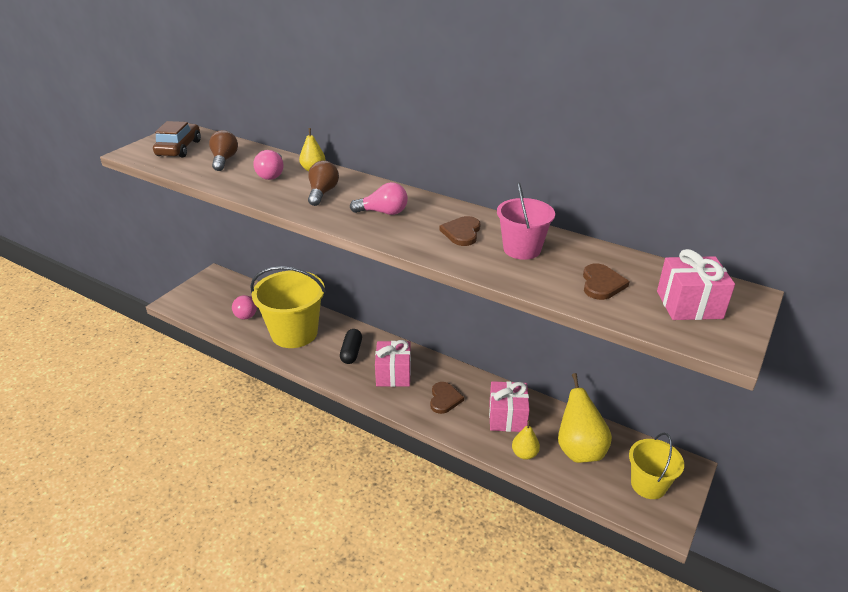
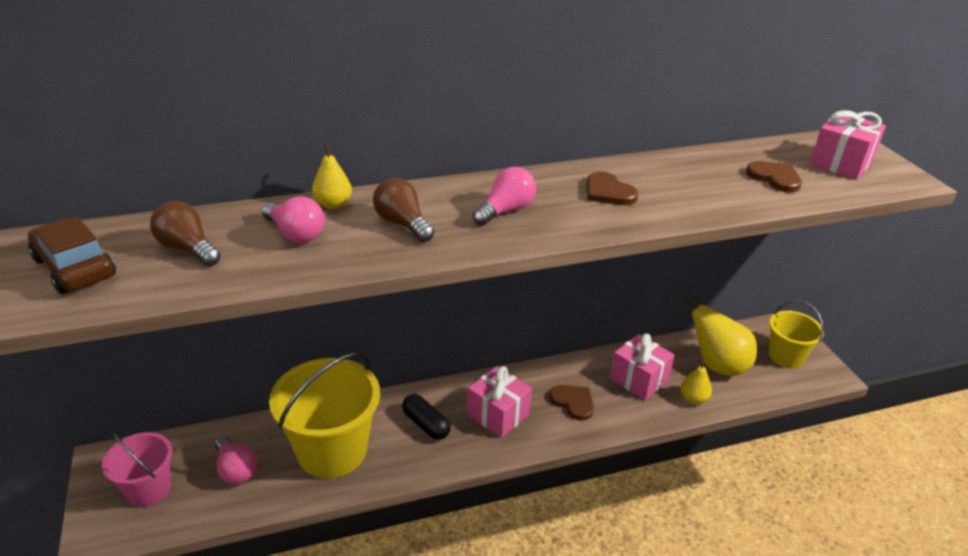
camera: 50 degrees left, 0 degrees up
(522, 249) = (676, 181): pink bucket -> pink bucket (148, 489)

